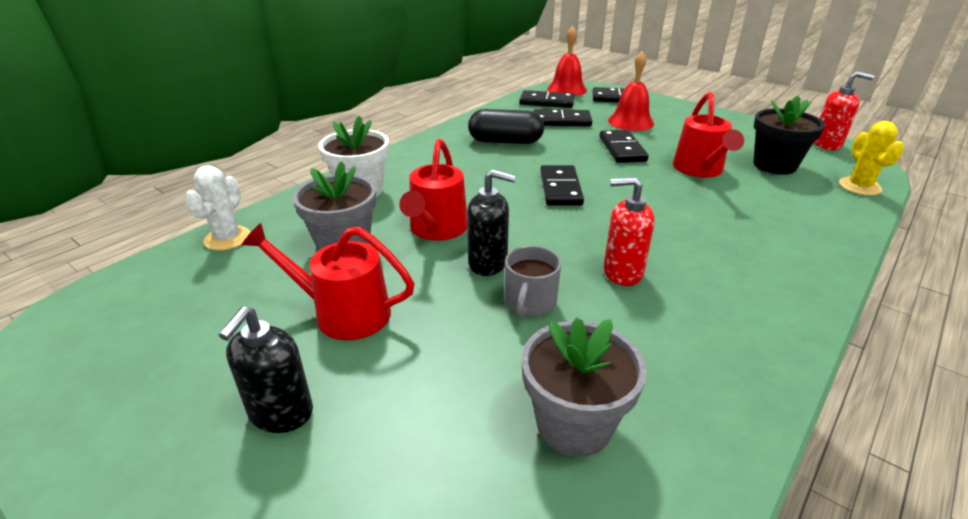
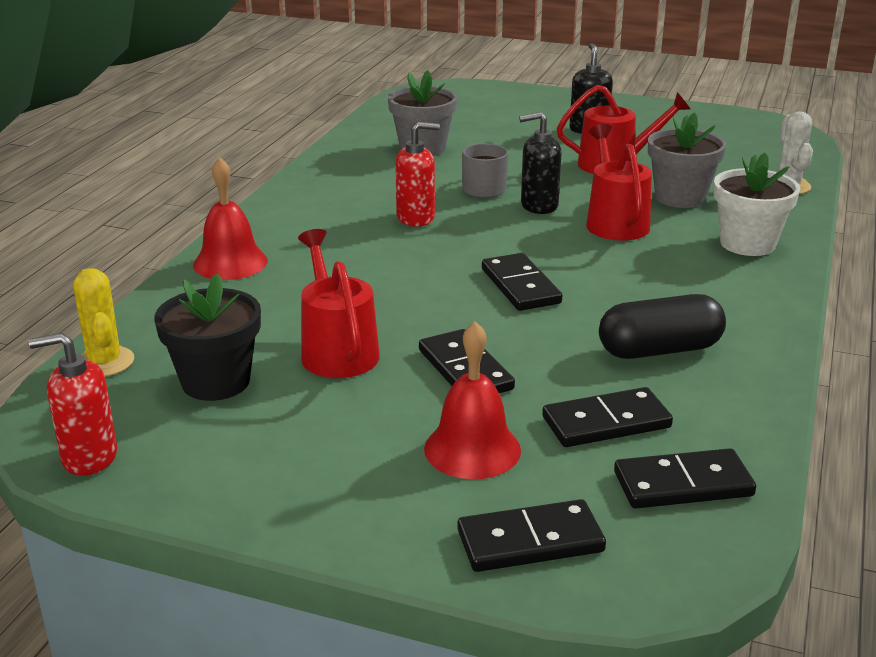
camera: 160 degrees right, 5 degrees down
(567, 89) = (678, 557): red bell -> red bell (230, 262)

